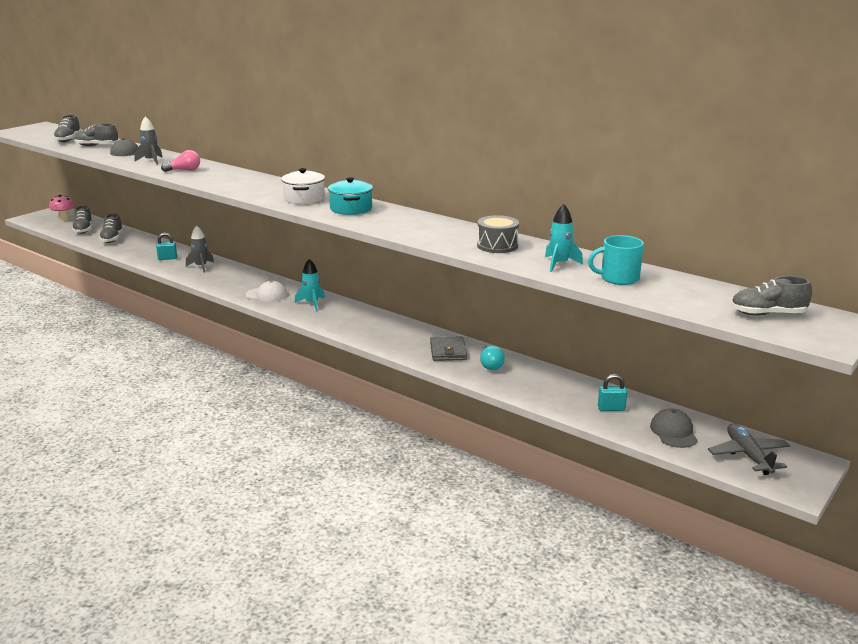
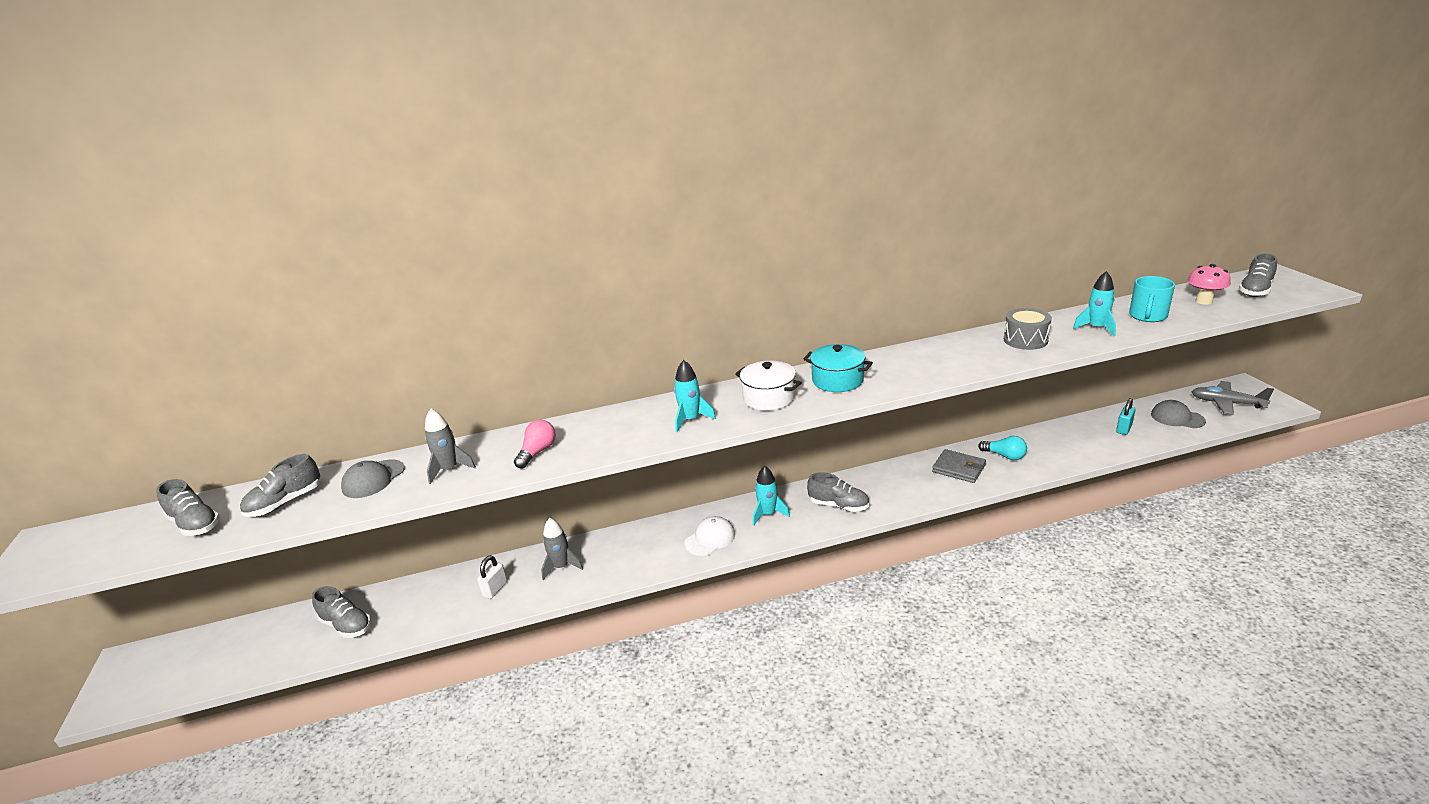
camera: 50 degrees left, 5 degrees up
(64, 219) = (180, 660): pink mushroom -> pink mushroom (1204, 301)
(83, 230) = (263, 648): grey shoe -> grey shoe (838, 505)
(167, 258) = (495, 589): turquoise padlock -> white padlock
(254, 189) = (690, 420): none -> turquoise rocket

